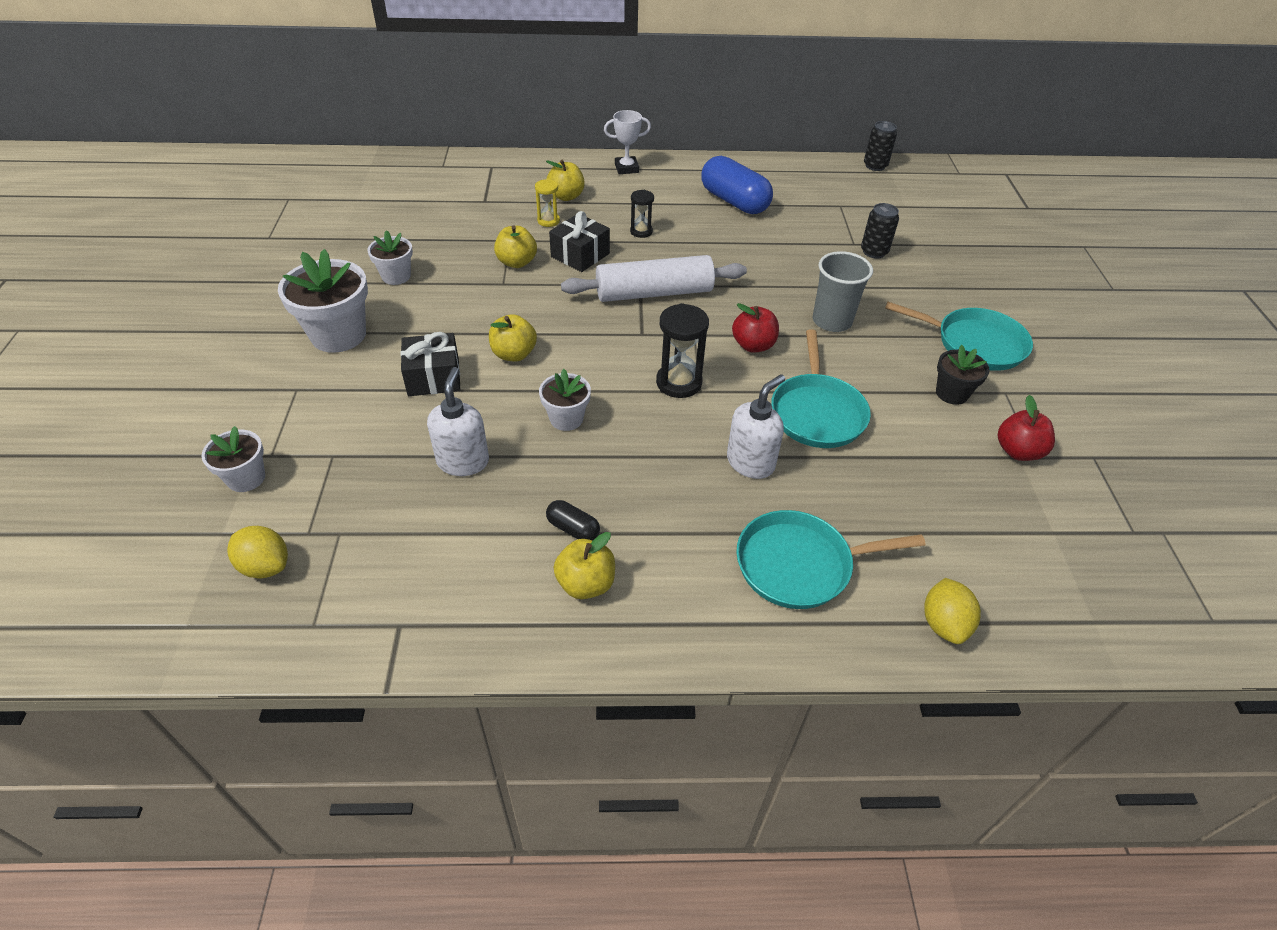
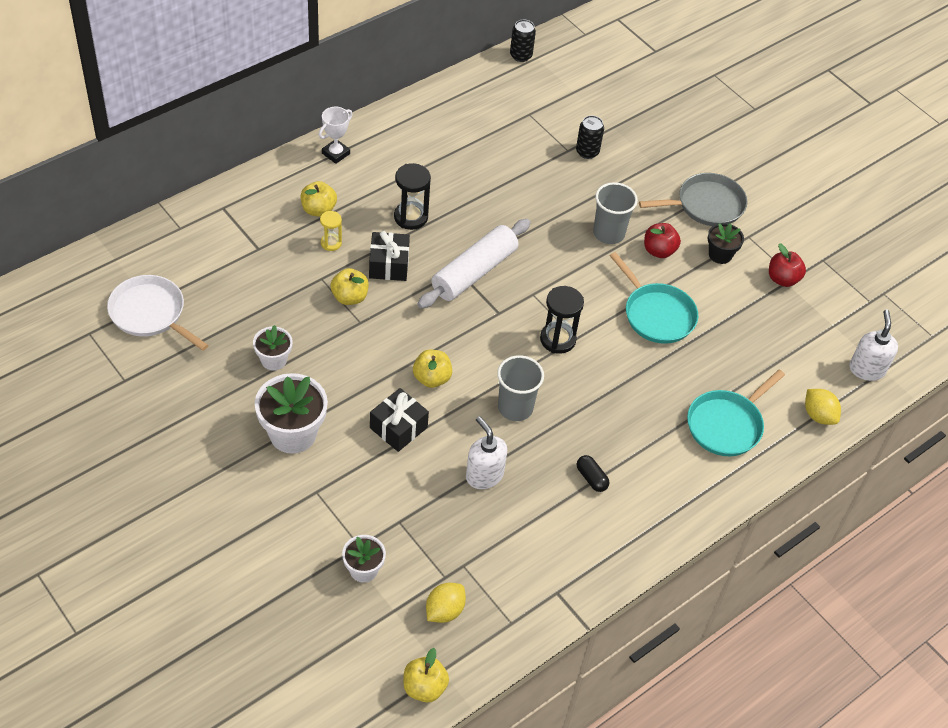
camera: 40 degrees left, 5 degrees up
(265, 566) = (444, 611): yellow lemon -> yellow lemon turned 45 degrees counterclockwise
(347, 206) = (150, 313): none -> white pan
(566, 419) = (515, 407): white flower pot -> grey cup
(573, 529) = (591, 478): black capsule -> black capsule turned 60 degrees clockwise
(586, 584) = (629, 506): yellow apple -> yellow apple (424, 687)
(641, 231) = (411, 217): black hourglass -> black hourglass, size x1.66
(734, 201) = (450, 149): blue capsule -> none
(750, 462) = (649, 374): white soap dispenser -> white soap dispenser (867, 369)
(753, 345) = (577, 282): red apple -> red apple (659, 251)
(975, 344) = (706, 205): turquoise pan -> grey pan

